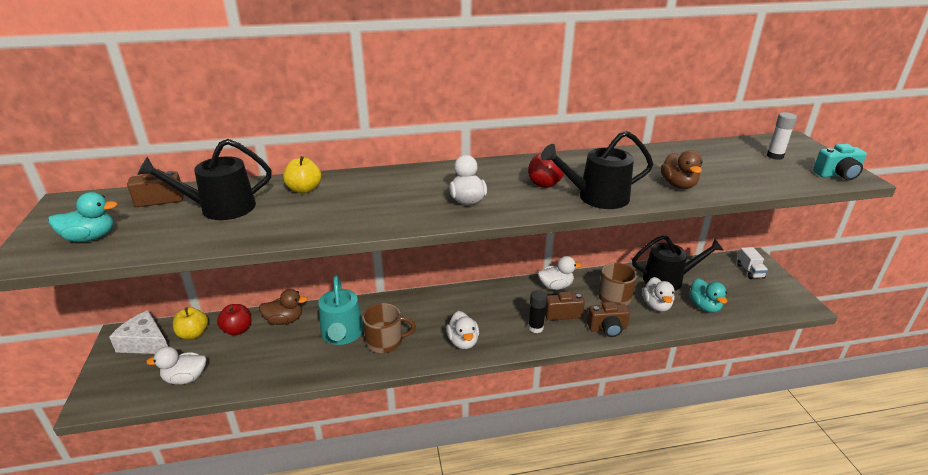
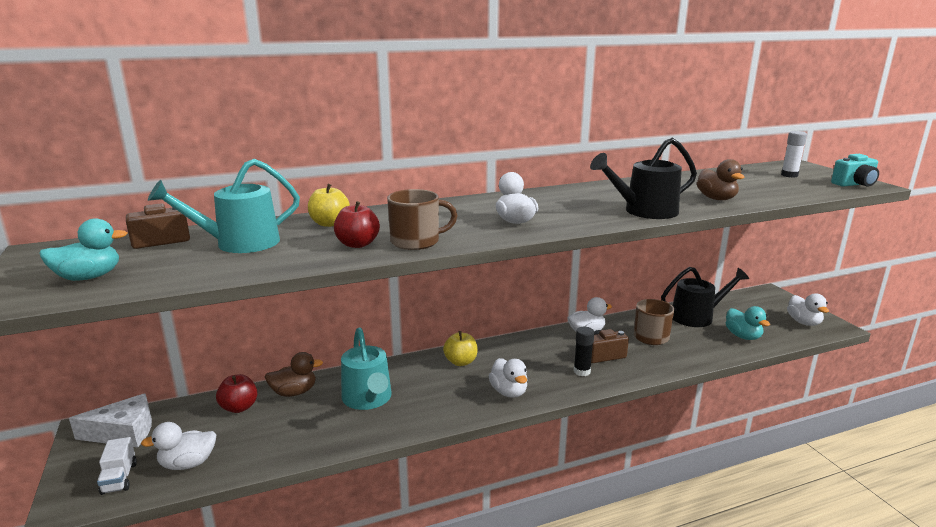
camera: 10 degrees left, 10 degrees down
(145, 343) = (124, 432): white cheese -> white cheese turned 150 degrees clockwise
(193, 334) = (184, 417): yellow apple -> yellow apple (461, 362)
(221, 208) = (240, 243): black watering can -> turquoise watering can
(385, 341) = (421, 401): brown mug -> brown mug (416, 242)
(544, 184) = (585, 205): red apple -> red apple (357, 244)
(607, 328) = (656, 364): brown camera -> none
(656, 305) = (696, 340): white duck -> white duck (804, 322)
(750, 271) = (771, 303): white truck -> white truck (119, 478)

